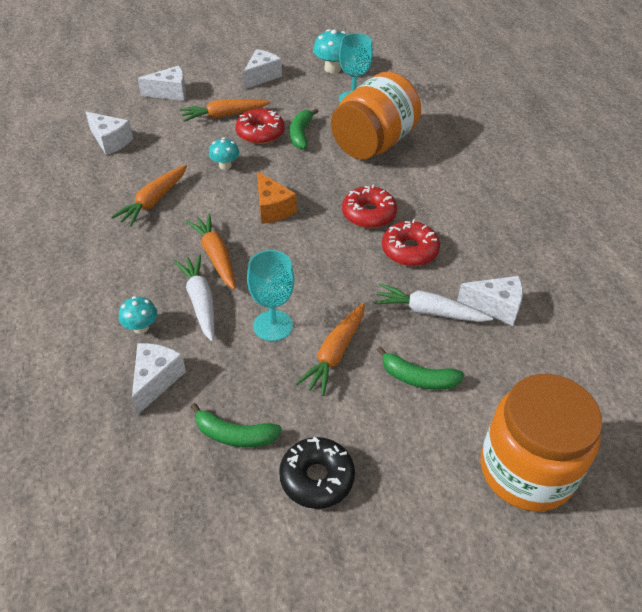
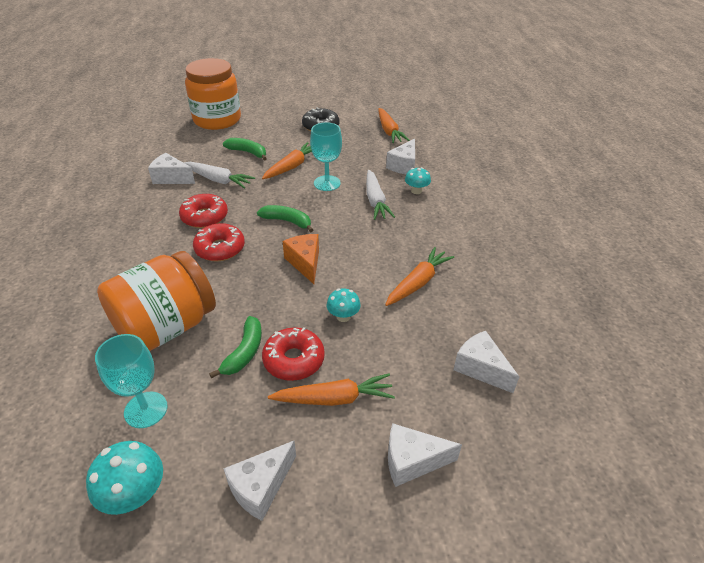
camera: 170 degrees left, 5 degrees down
(215, 256) = (362, 228): orange carrot -> orange carrot (389, 131)
(234, 435) = (359, 142): green banana -> green banana (287, 221)

